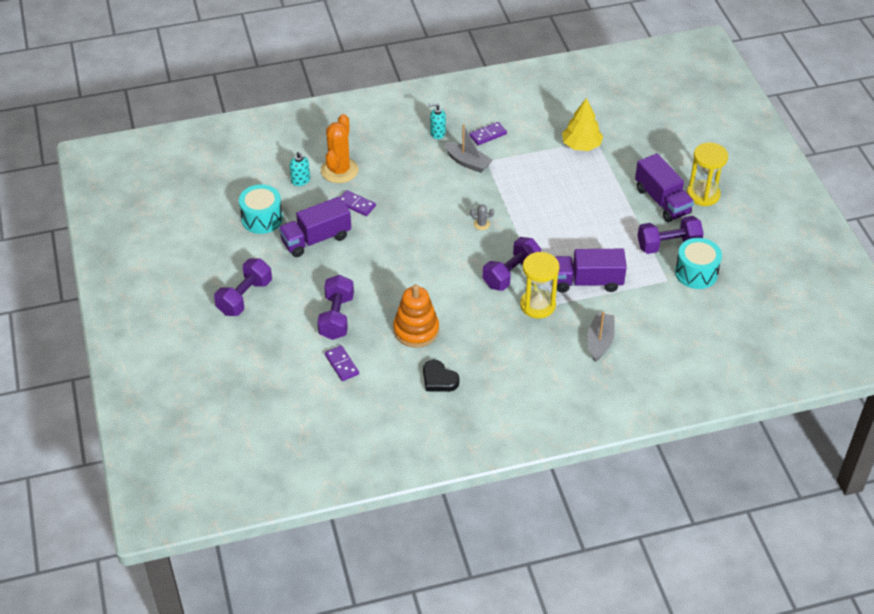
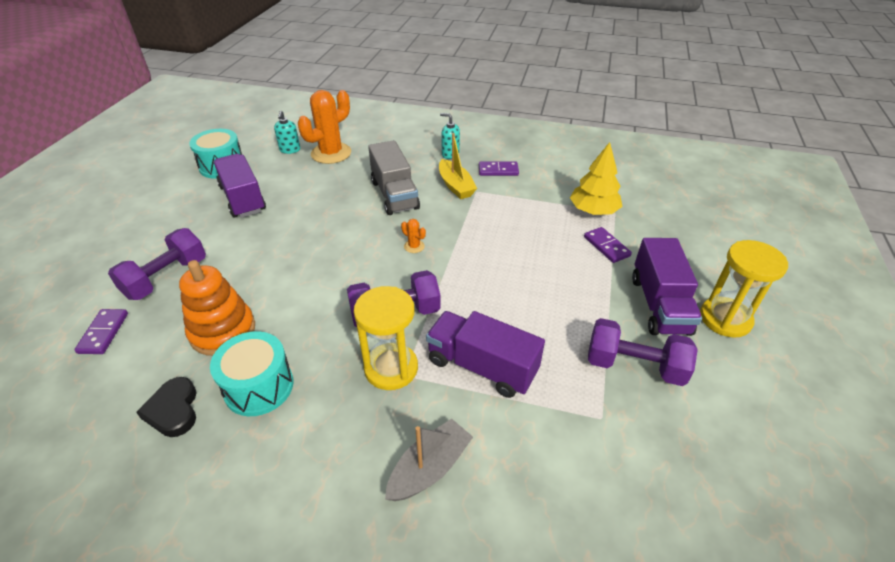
camera: 30 degrees right, 5 degrees down
(244, 297) = (119, 223): purple dumbbell -> none
(316, 239) = (243, 198): purple truck -> purple truck turned 60 degrees clockwise
(356, 204) = (313, 184): purple domino -> purple domino (606, 246)
(429, 189) = (394, 195): none -> grey truck
(467, 162) = (455, 186): grey boat -> yellow boat
(481, 224) = (414, 246): grey cactus -> orange cactus
(696, 273) = (656, 427): turquoise drum -> turquoise drum (259, 386)

